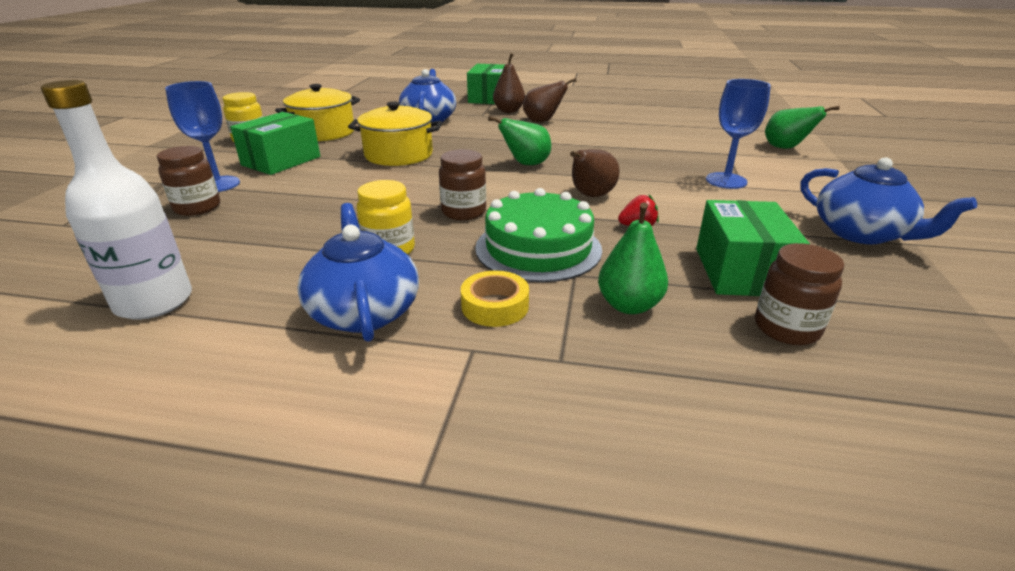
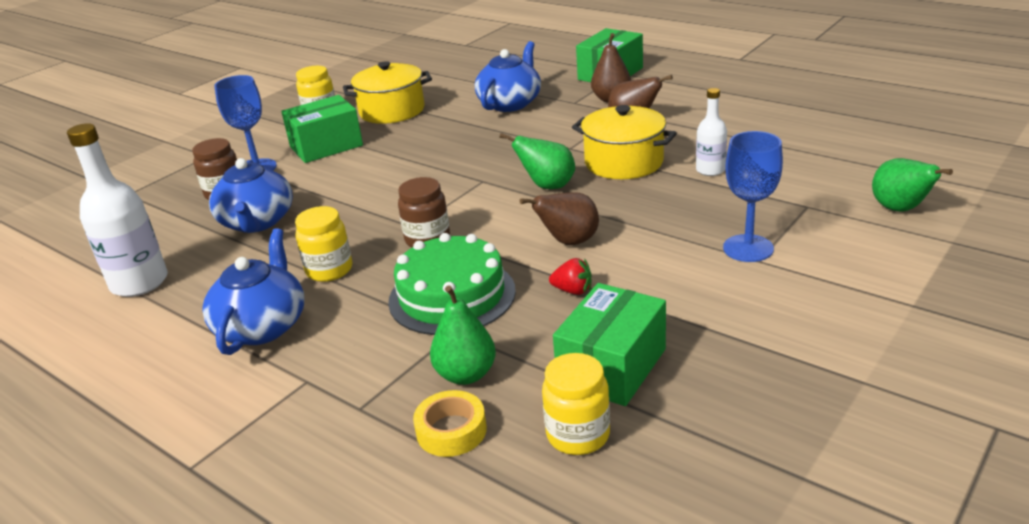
camera: 30 degrees right, 0 degrees up
(398, 155) = (435, 153): yellow pot -> yellow pot (623, 162)
(495, 306) = (358, 346): yellow tape -> yellow tape (451, 431)
(636, 142) = (710, 170): none -> white bottle
(786, 328) = (578, 435): brown jar -> yellow jar
(861, 233) = (814, 353): blue teapot -> blue teapot (257, 222)

